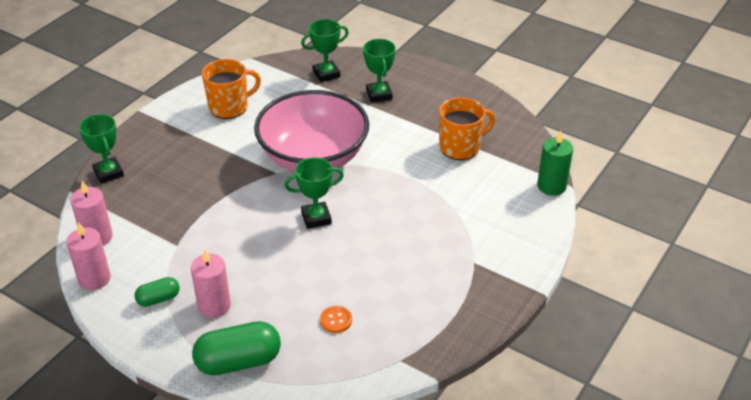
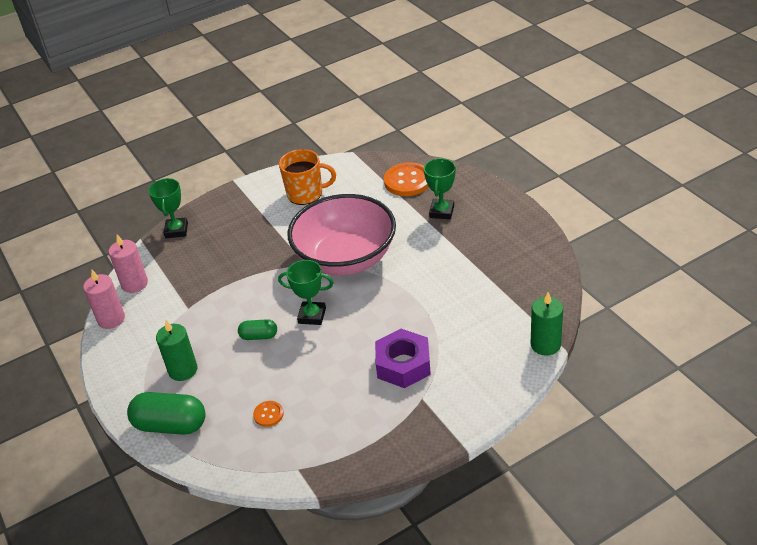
camera: 30 degrees right, 0 degrees up
(158, 299) = (146, 351): green capsule -> green capsule (259, 336)
(214, 305) = (183, 370): pink candle -> green candle
(326, 74) = (407, 181): green trophy -> orange button
(436, 238) = (403, 365): none -> purple nut
(460, 147) = (483, 282): orange mug -> none

